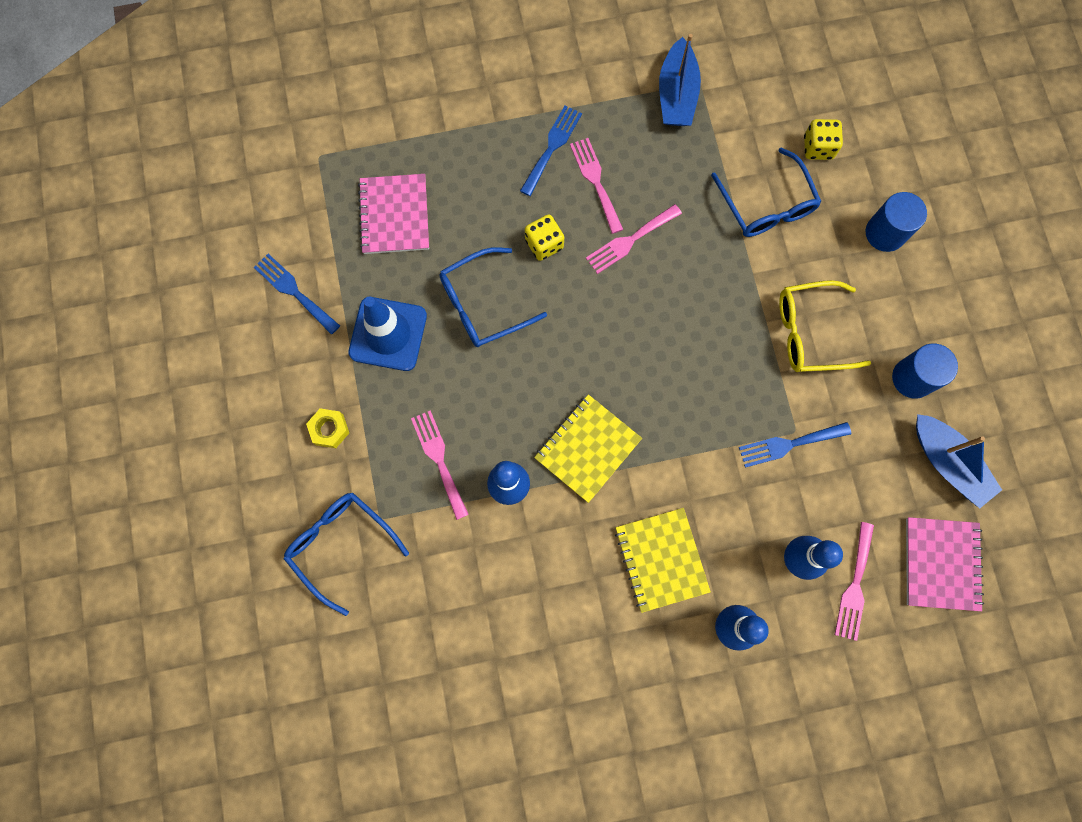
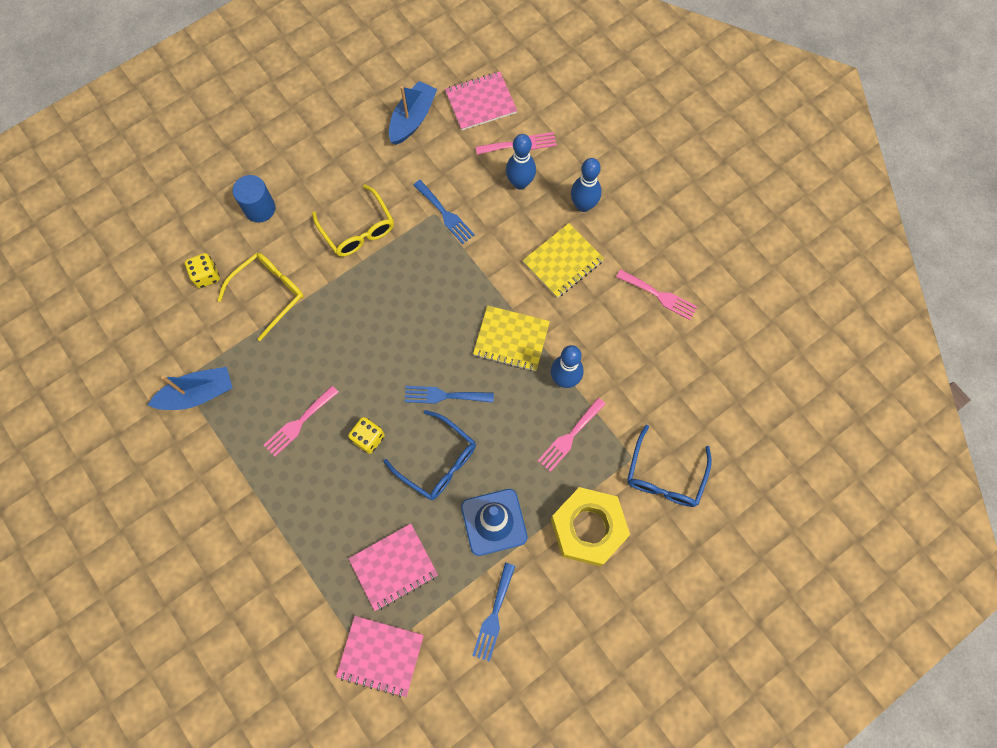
camera: 115 degrees left, 5 degrees down
(316, 169) = (380, 656): none -> pink notebook
(329, 430) = (588, 528): yellow nut -> yellow nut, size x2.30
(552, 147) = (282, 469): blue fork -> blue fork (444, 395)
(630, 240) = (338, 377): pink fork -> pink fork (659, 295)
(767, 205) = (269, 293): blue glasses -> yellow glasses
(912, 378) = (362, 157): blue cylinder -> none

